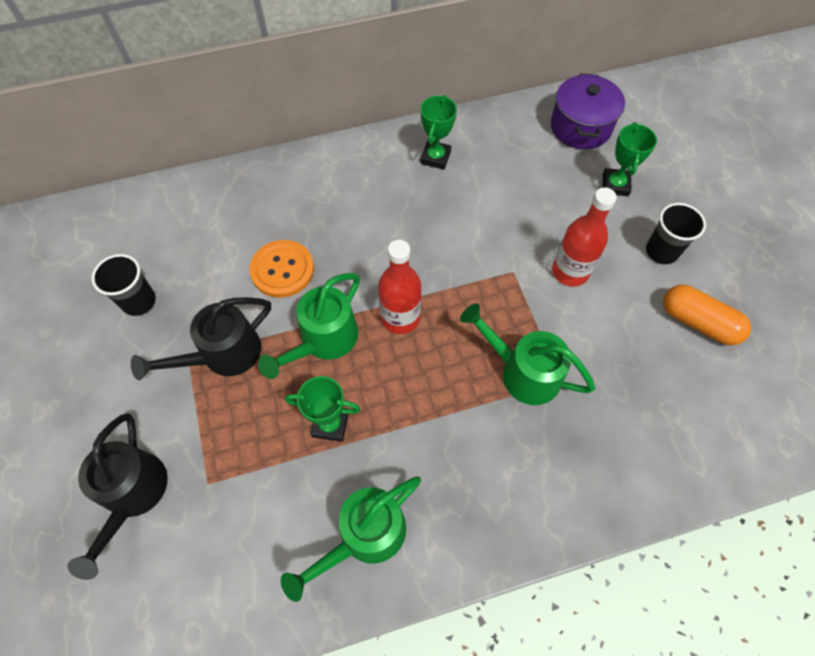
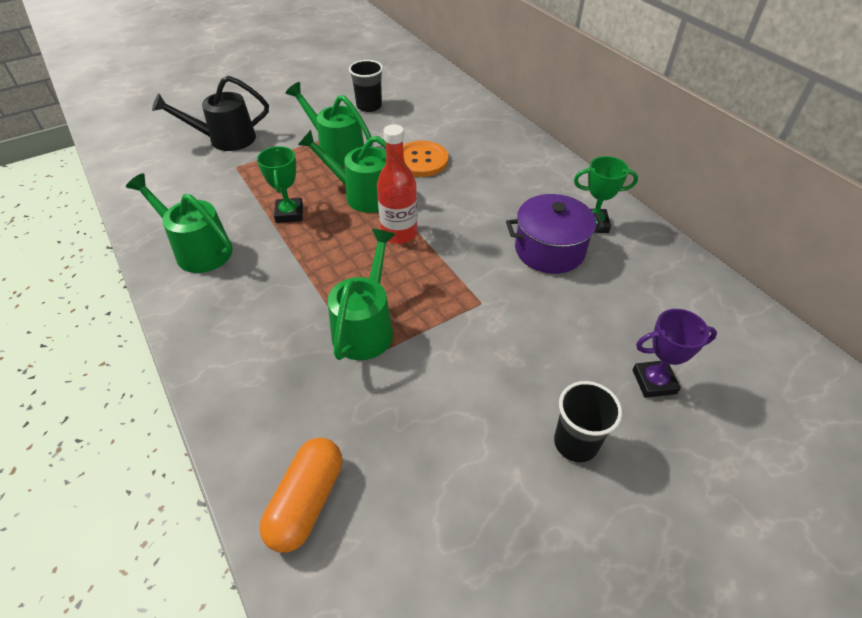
camera: 75 degrees right, 15 degrees down
(222, 355) = (336, 150): black watering can -> green watering can
(570, 272) = (502, 351): red bottle -> none
(580, 127) = (724, 336): purple pot -> purple pot (549, 250)
(615, 185) = (654, 382): green trophy -> purple trophy
(698, 322) = (482, 495): orange capsule -> orange capsule (306, 501)

